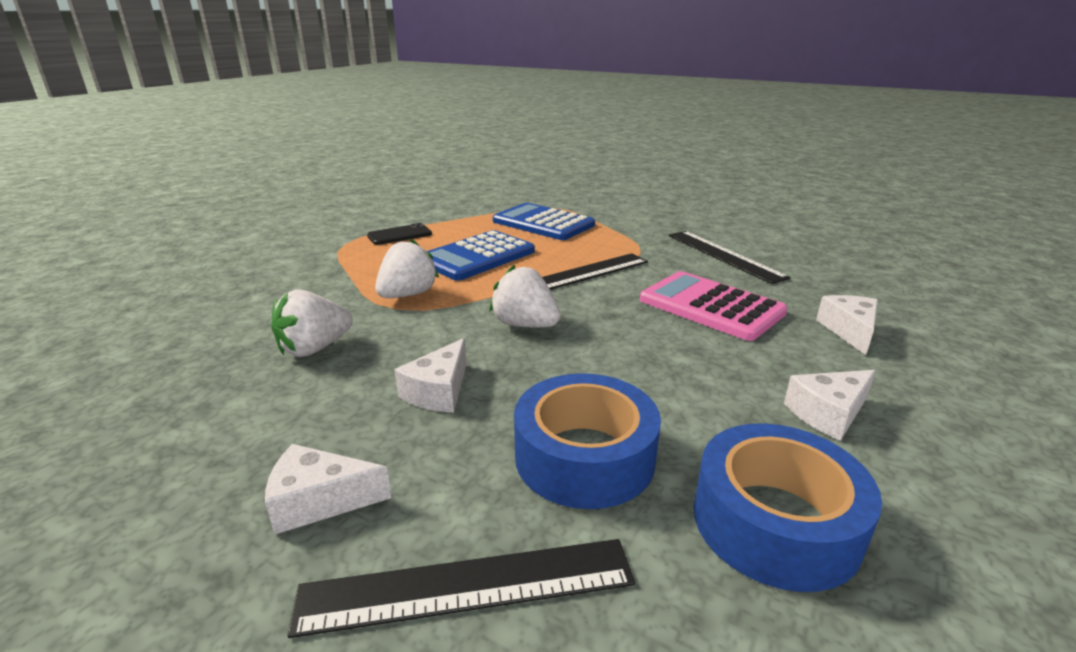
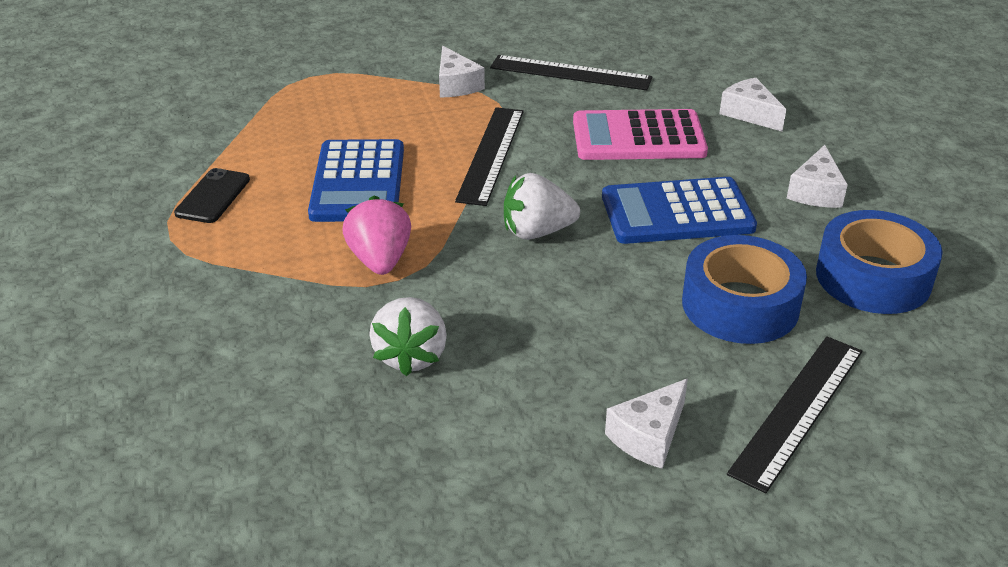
camera: 45 degrees left, 10 degrees up
(407, 295) = (380, 260): white strawberry -> pink strawberry
(438, 391) = (579, 323): white cheese -> white cheese (456, 85)
(543, 223) = (342, 105): blue calculator -> blue calculator (677, 213)

